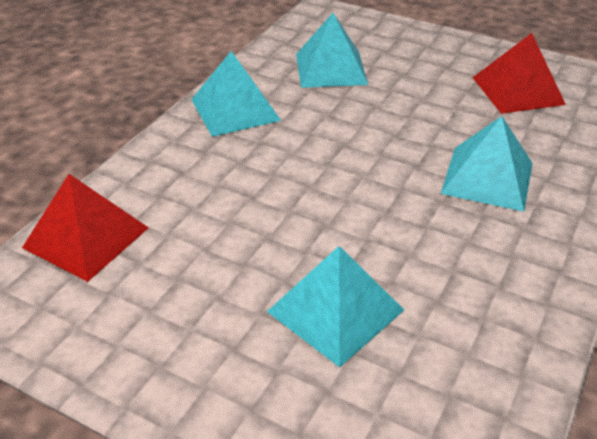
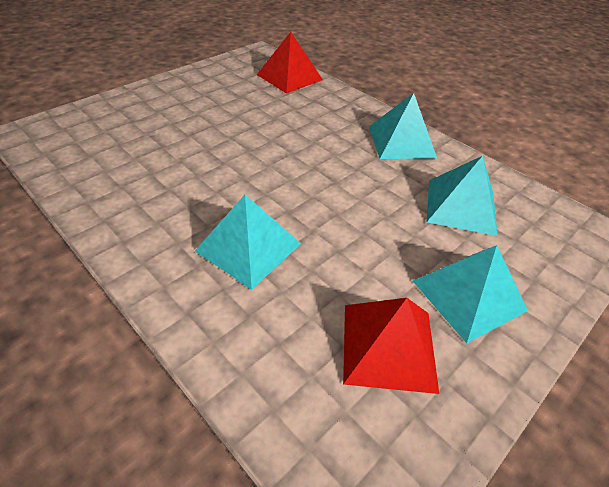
camera: 105 degrees right, 5 degrees up
(335, 310) = (177, 135): turquoise pyramid -> turquoise pyramid (469, 295)

